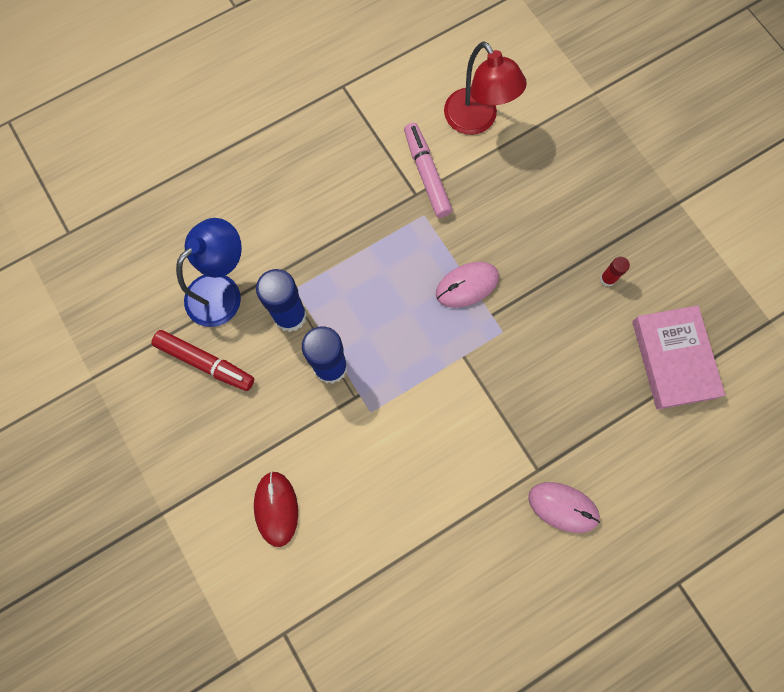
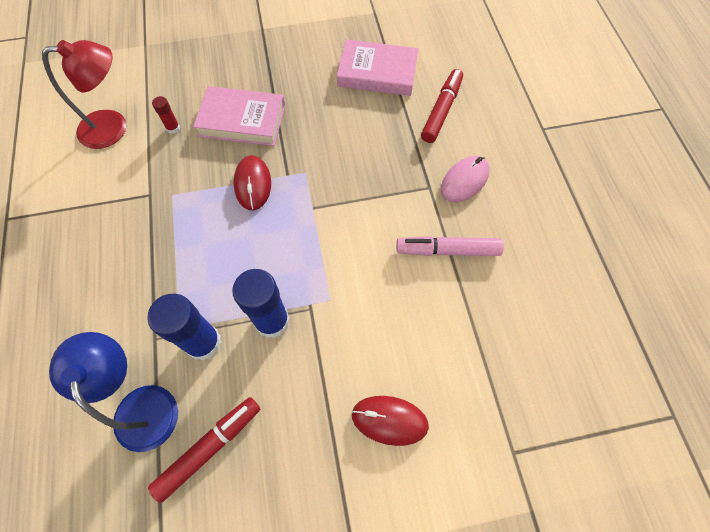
camera: 70 degrees left, 10 degrees down
(426, 174) = (136, 180): pink marker -> pink marker (447, 250)
(467, 285) = (253, 184): pink mouse -> red mouse
(540, 240) = (242, 120): none -> pink book
(607, 279) = (297, 89): red glue stick -> red glue stick (173, 128)
(650, 452) = (441, 111): none -> red marker

